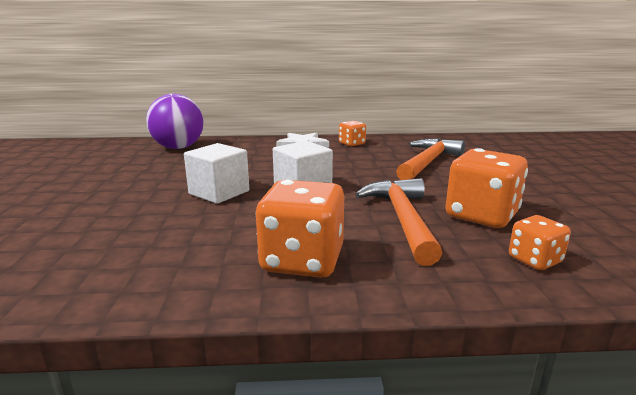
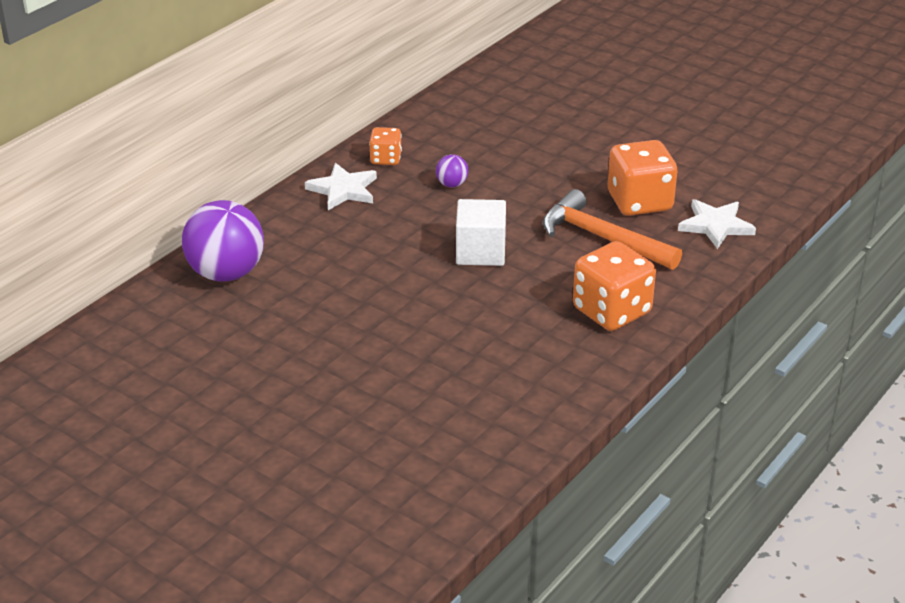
camera: 50 degrees left, 15 degrees up
(219, 192) = (428, 298): white cube -> none
(362, 161) = (452, 184): none -> purple ball
(427, 162) = (506, 153): orange hammer -> none
(534, 260) = (715, 226): orange dice -> white star

